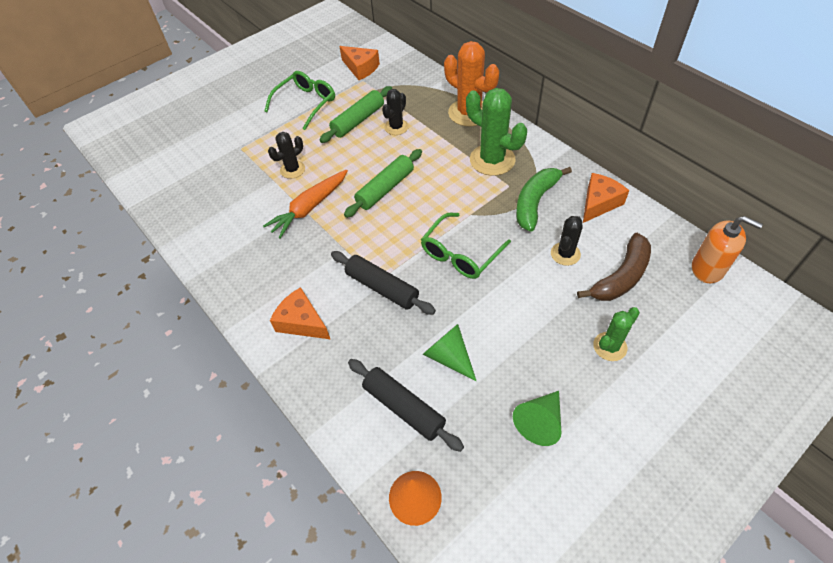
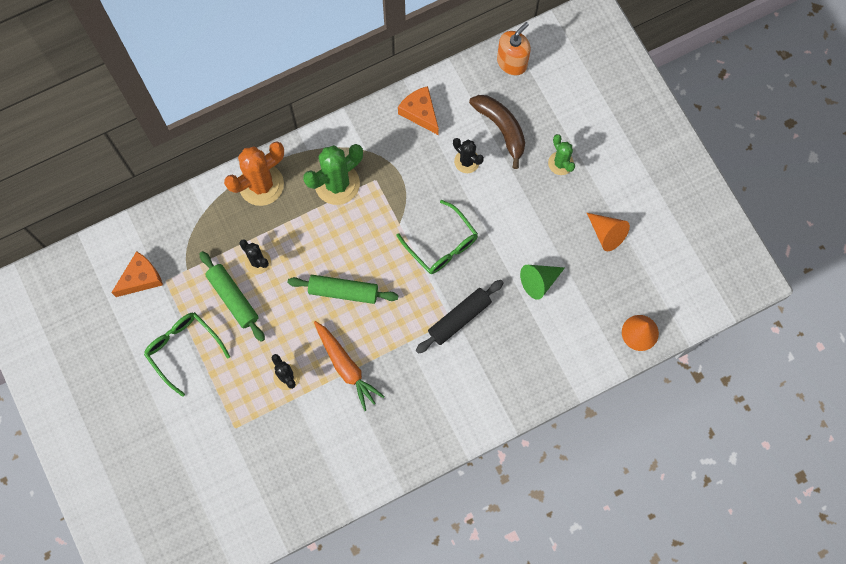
camera: 80 degrees left, 20 degrees up
(302, 322) = (476, 391): orange cheese -> none
(385, 189) = (343, 291): green rolling pin -> green rolling pin turned 45 degrees counterclockwise
(403, 408) = (573, 325): black rolling pin -> none
(535, 202) = (402, 164): green banana -> none
(539, 422) = (606, 234): green cone -> orange cone

